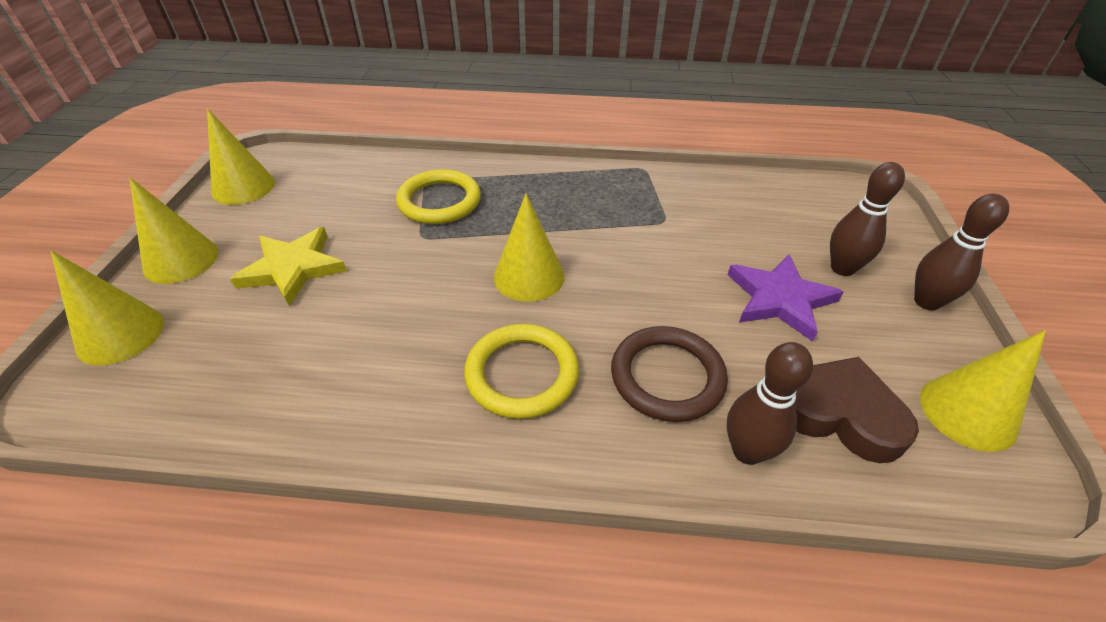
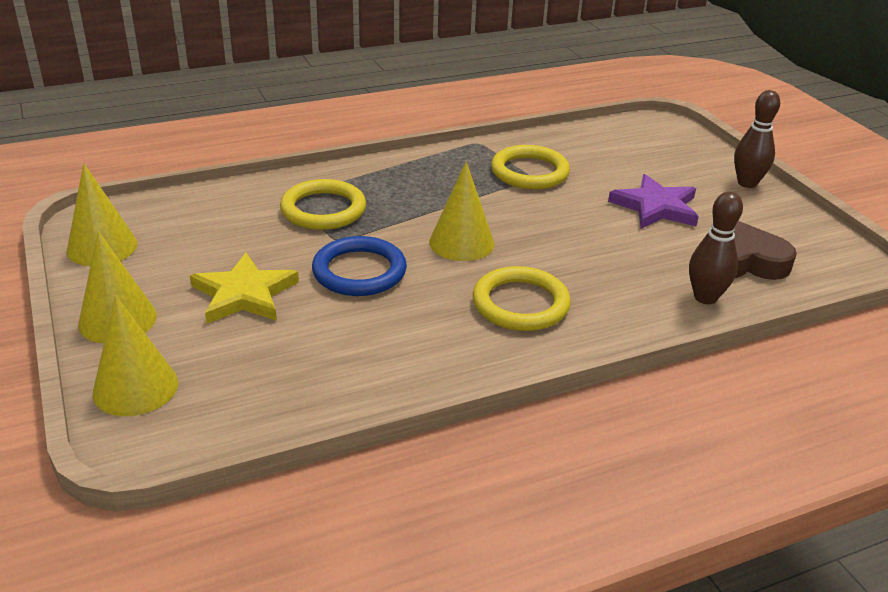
camera: 30 degrees left, 10 degrees down
(407, 277) = (359, 271): none -> blue ring
(667, 377) = (622, 274): brown ring -> none
(668, 215) = (529, 172): none -> yellow ring
(842, 268) = (681, 177): brown bowling pin -> none
(968, 412) = (810, 237): yellow cone -> none

